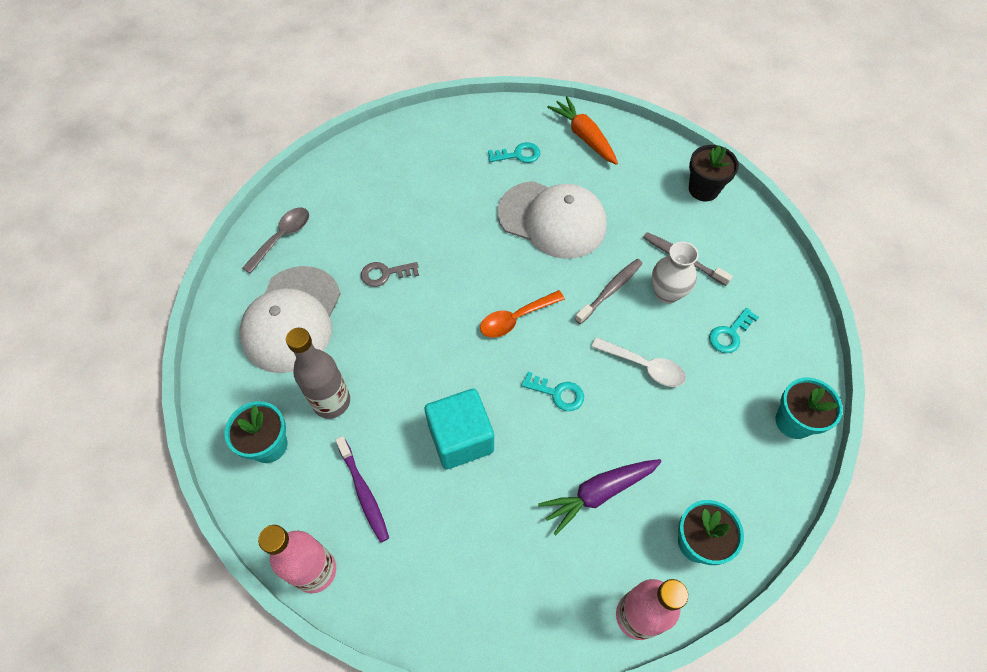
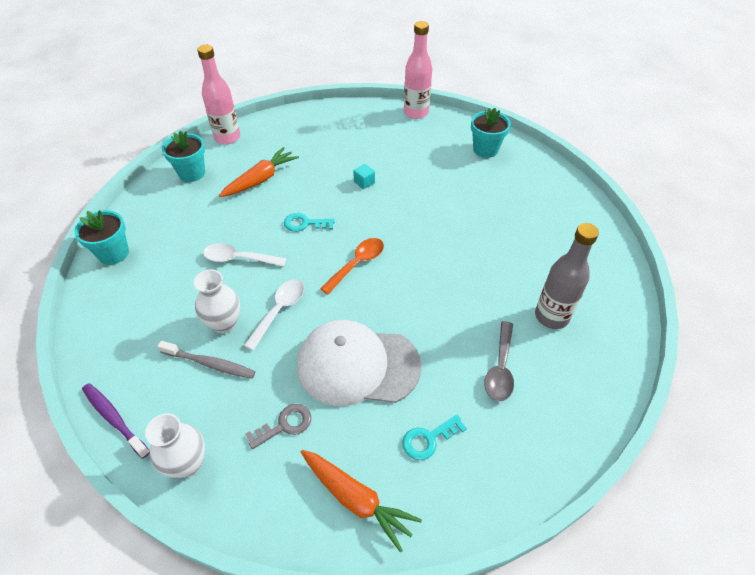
camera: 160 degrees right, 10 degrees down
(282, 237) = (598, 270): grey spoon -> grey spoon (500, 368)
(292, 319) = (533, 215): white cap -> none
(331, 402) = (464, 178): grey bottle -> grey bottle (551, 316)
(364, 492) = (411, 145): purple toothbrush -> purple toothbrush (114, 418)
(385, 274) = (487, 267): grey key -> grey key (284, 425)
(461, 438) = (364, 182): turquoise cube -> turquoise cube, size x0.41
(599, 493) = (260, 179): purple carrot -> orange carrot
(610, 290) = (279, 310): grey toothbrush -> white spoon
(703, 189) = (187, 463): black flower pot -> white vase
(730, 334) = (162, 304): turquoise key -> none

